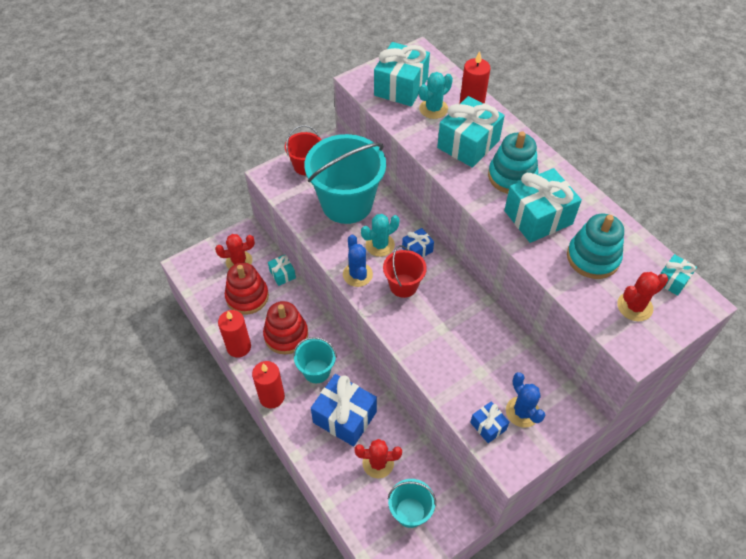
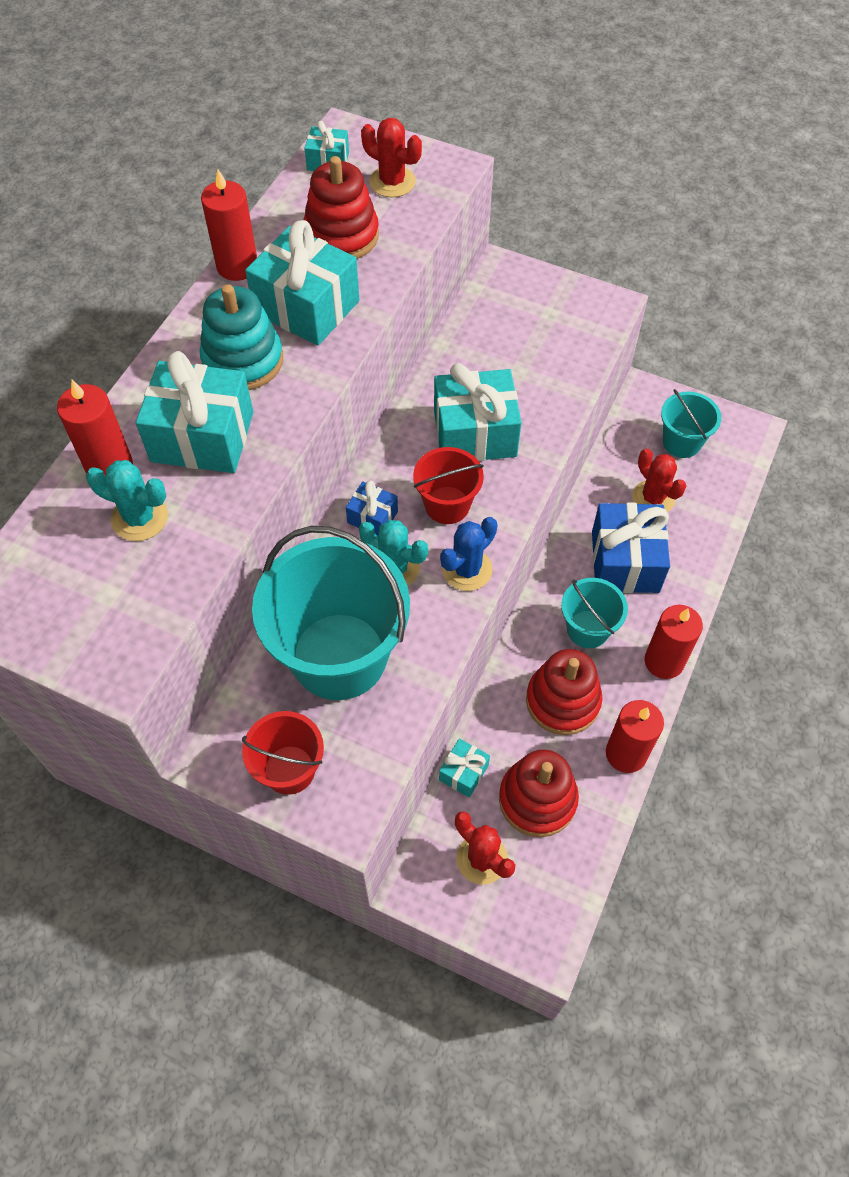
camera: 120 degrees left, 5 degrees up
(401, 87) = (103, 592): turquoise gift -> turquoise gift (475, 433)
(488, 426) = (582, 339): blue gift -> none
(522, 412) = (540, 316): blue cactus -> none
(589, 199) = (237, 266): none -> red candle
(593, 258) = (341, 235): turquoise stacking toy -> red stacking toy

